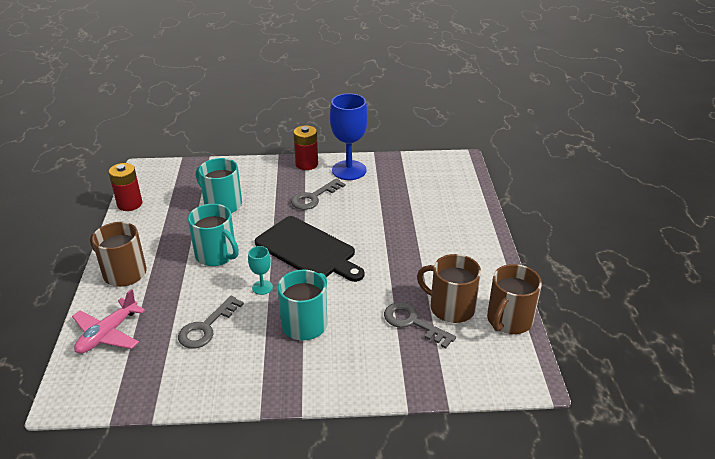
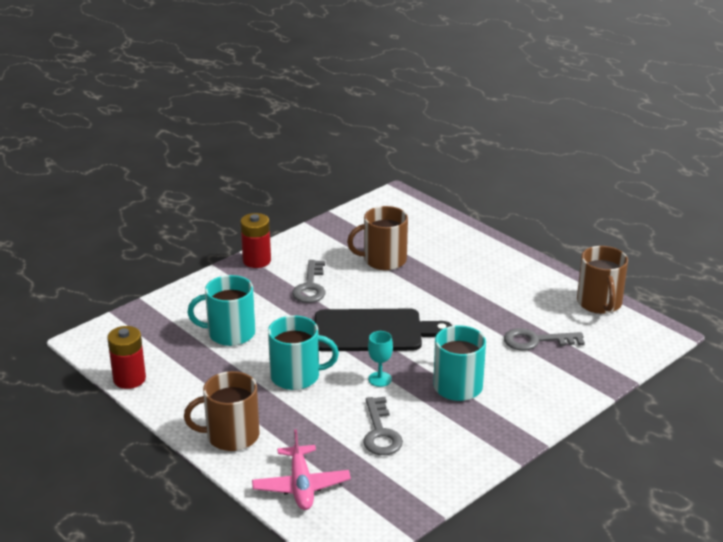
camera: 40 degrees left, 5 degrees down
(349, 170) = (307, 248): blue goblet -> none
(451, 308) = (548, 316): brown mug -> brown mug (383, 260)

